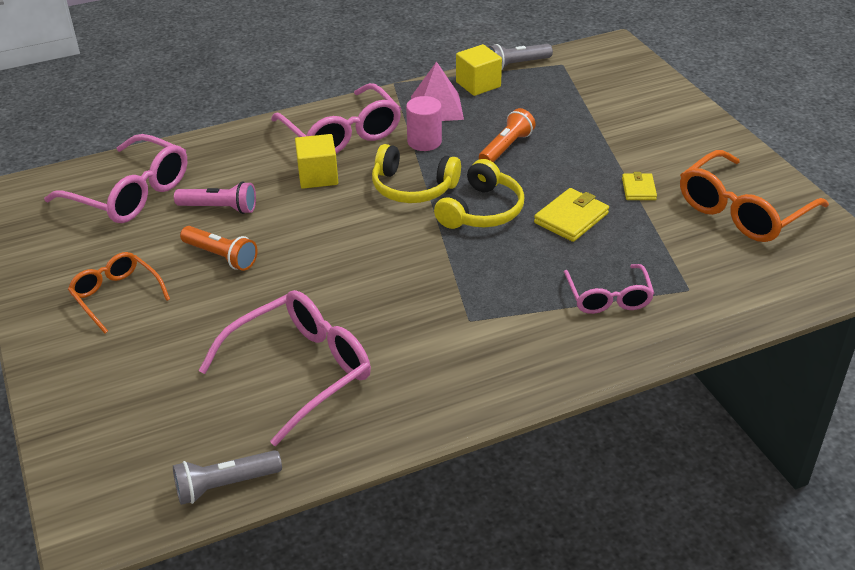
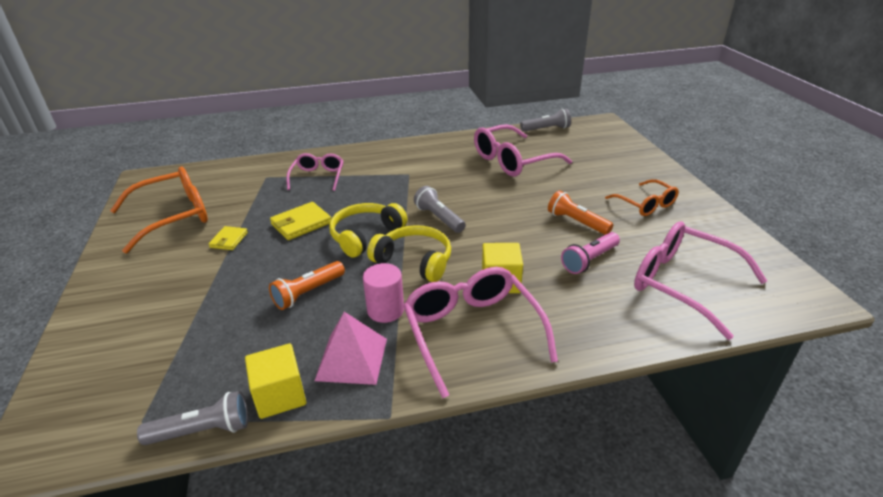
camera: 170 degrees left, 5 degrees down
(219, 208) = (589, 260): pink flashlight -> pink flashlight turned 60 degrees counterclockwise
(399, 244) = (439, 218): none -> grey flashlight

